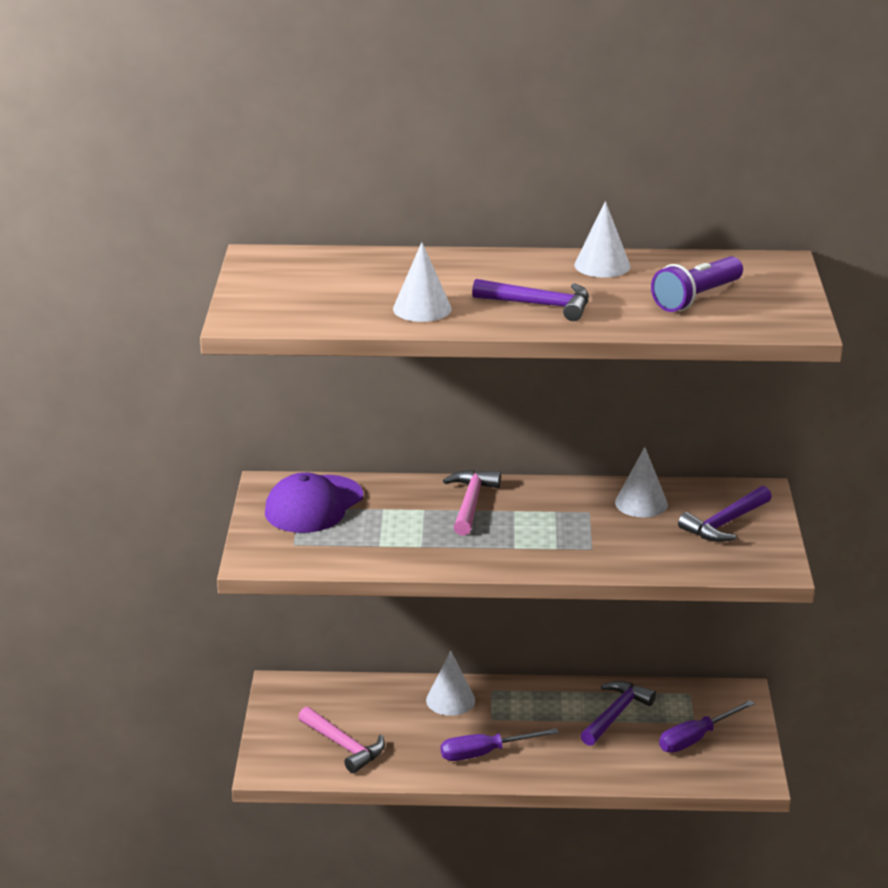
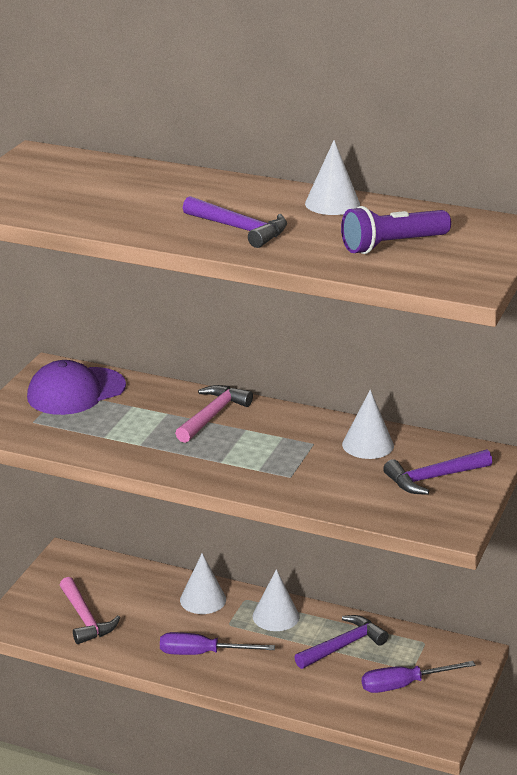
camera: 20 degrees right, 0 degrees up
(422, 308) = (132, 216): white cone -> white cone (276, 616)

